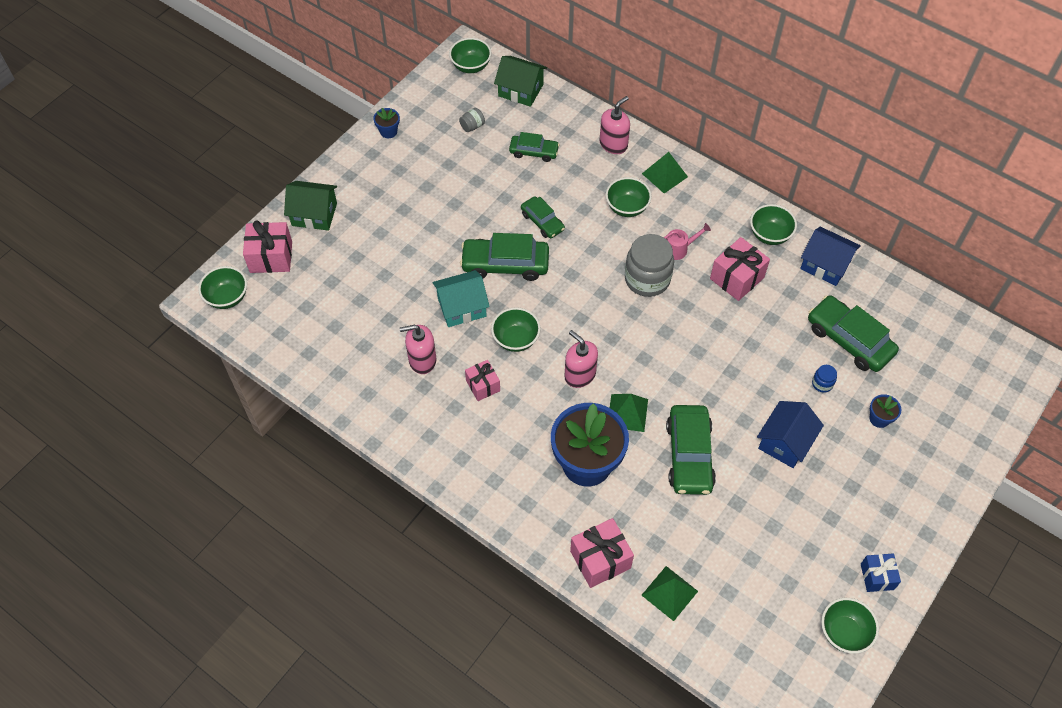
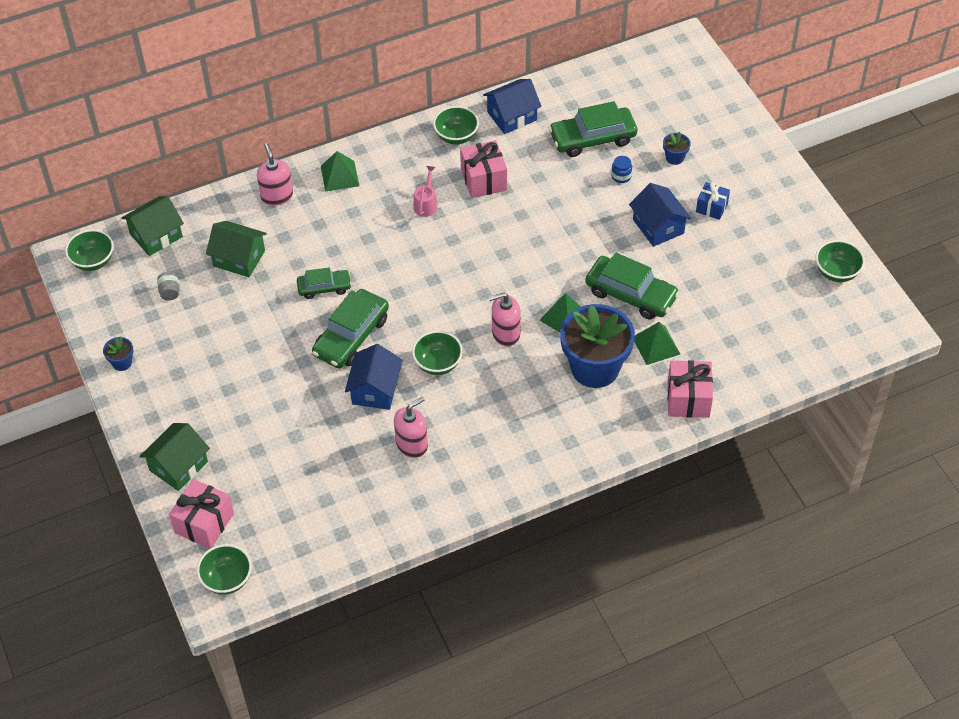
camera: 60 degrees left, 5 degrees down
(422, 360) = (412, 444): pink soap dispenser -> pink soap dispenser turned 150 degrees counterclockwise
(462, 307) = (375, 390): turquoise house -> blue house
(483, 385) = (469, 409): pink gift -> none
(534, 152) = (239, 258): green car -> green house
(627, 207) = (355, 219): green bowl -> none
(647, 279) = (441, 241): grey jar -> none
(669, 593) = (744, 366): green pyramid -> green pyramid (656, 345)
(877, 576) = (804, 229): blue gift -> blue gift (711, 207)

